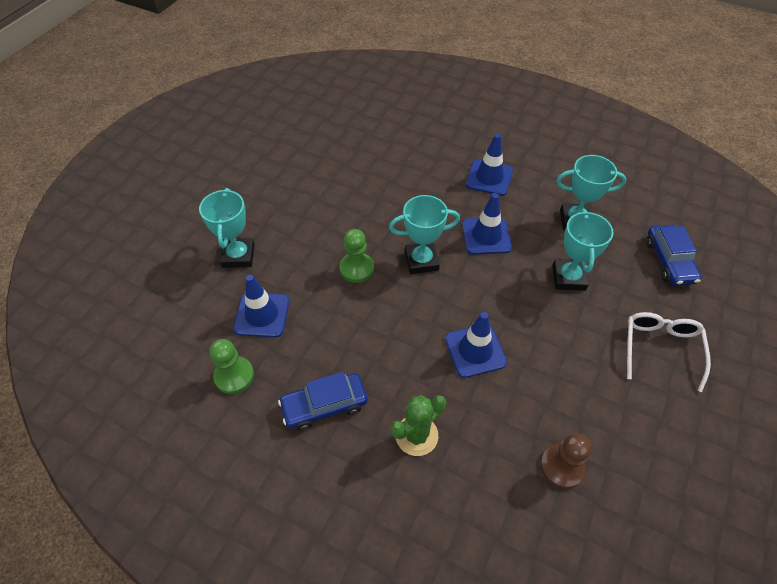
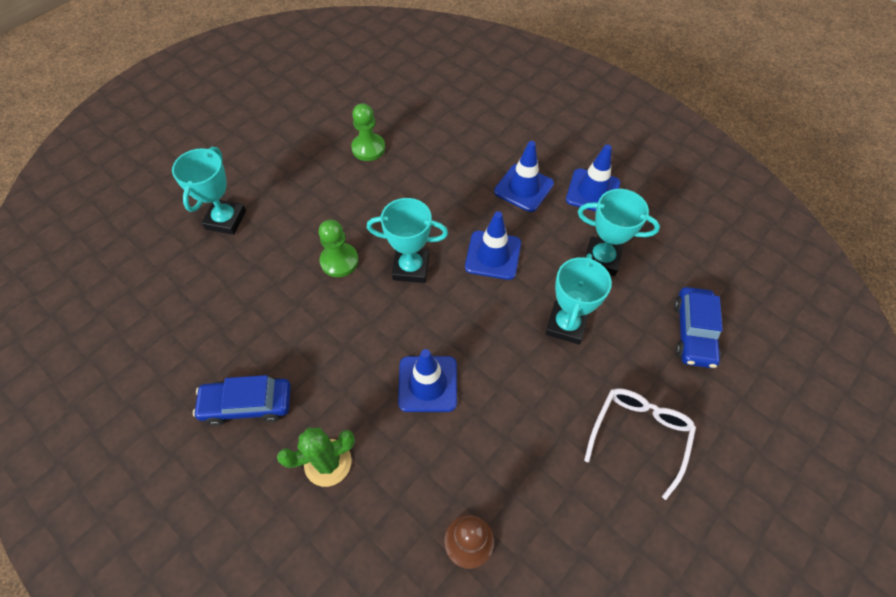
camera: 15 degrees right, 5 degrees up
(234, 376) = (172, 349): green pawn -> green pawn (368, 148)
(262, 315) = (224, 289): blue traffic cone -> blue traffic cone (592, 191)

